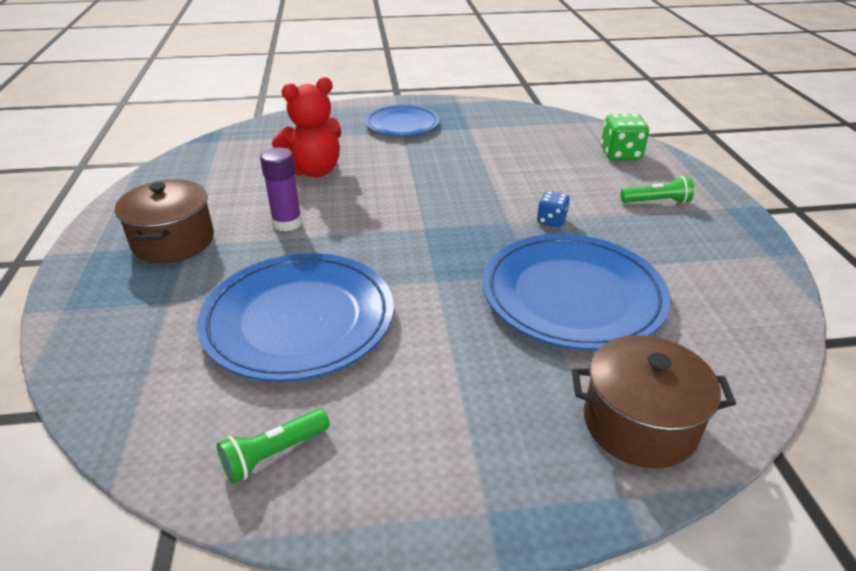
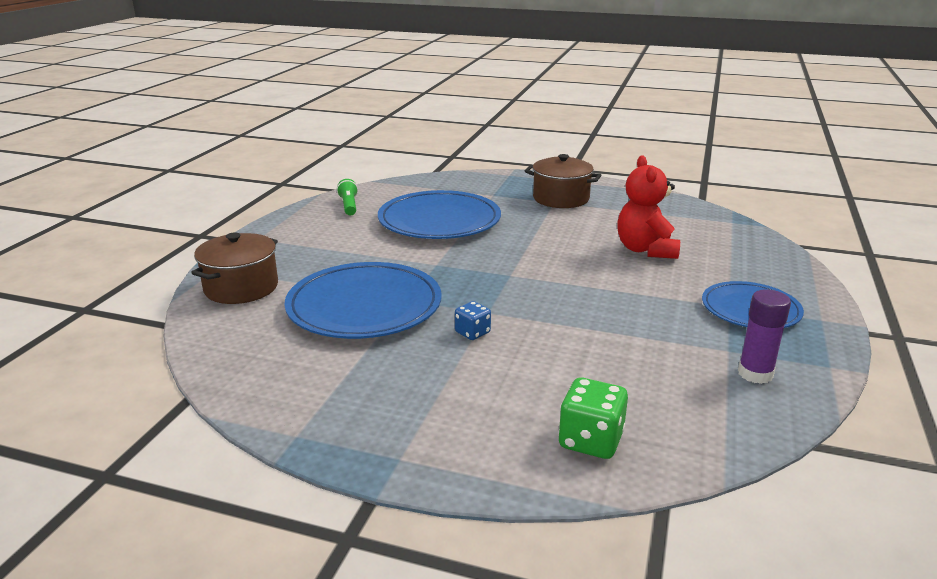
camera: 115 degrees right, 10 degrees down
(287, 223) = (559, 230): purple glue stick -> purple glue stick (755, 374)
(657, 202) = (453, 411): green flashlight -> none

